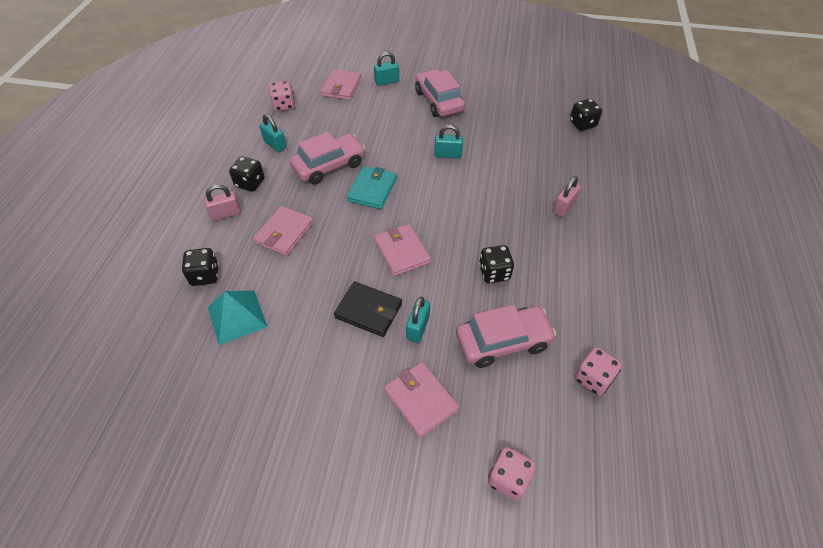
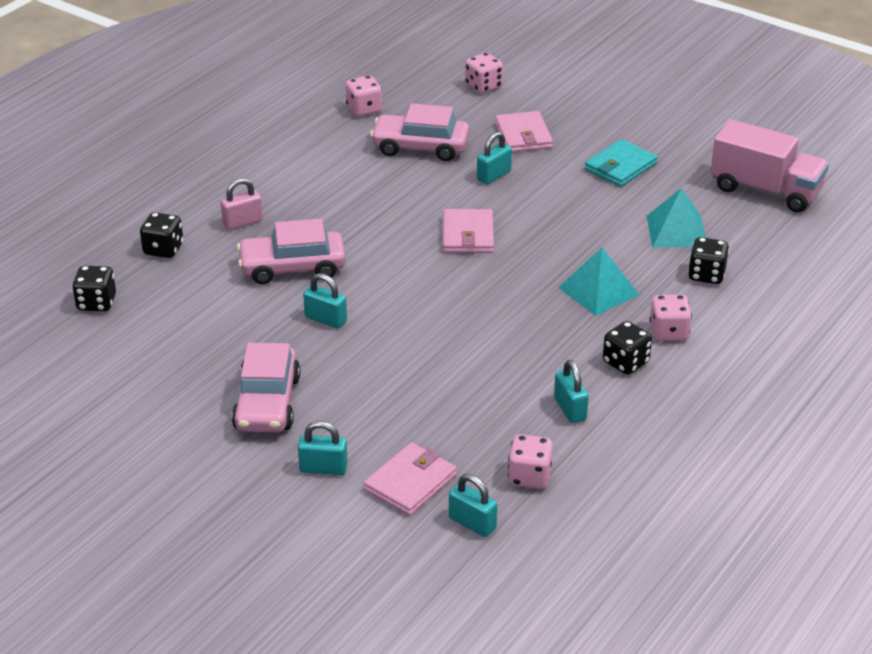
camera: 155 degrees left, 15 degrees down
(157, 407) = (765, 190): none -> pink truck
(226, 214) = (668, 332): pink padlock -> pink dice
(284, 233) = (598, 291): pink wallet -> turquoise pyramid
(302, 79) = (472, 523): none -> turquoise padlock
(329, 166) = (502, 353): pink car -> pink car (292, 267)
(368, 311) = (535, 199): black wallet -> none
(372, 190) = (461, 306): turquoise wallet -> turquoise wallet (620, 167)
(494, 273) = (382, 192): black dice -> black dice (163, 249)

